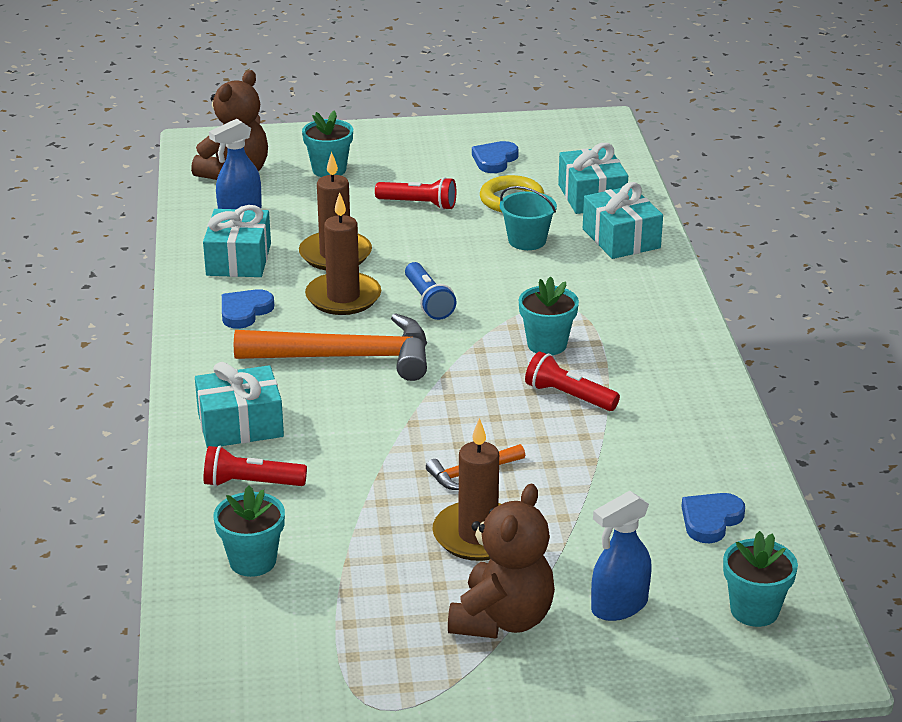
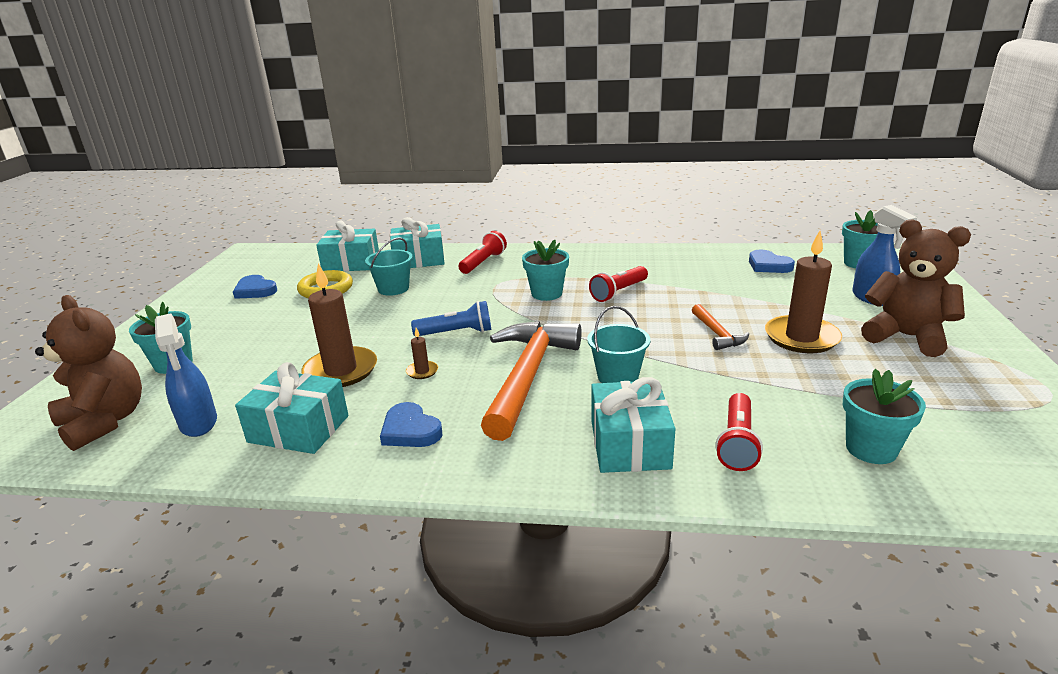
camera: 75 degrees left, 5 degrees down
(343, 297) = (422, 371): brown candle -> brown candle, size x0.43
(357, 410) = (617, 376): none -> turquoise bucket
(418, 204) = (291, 325): red flashlight -> red flashlight (483, 262)

